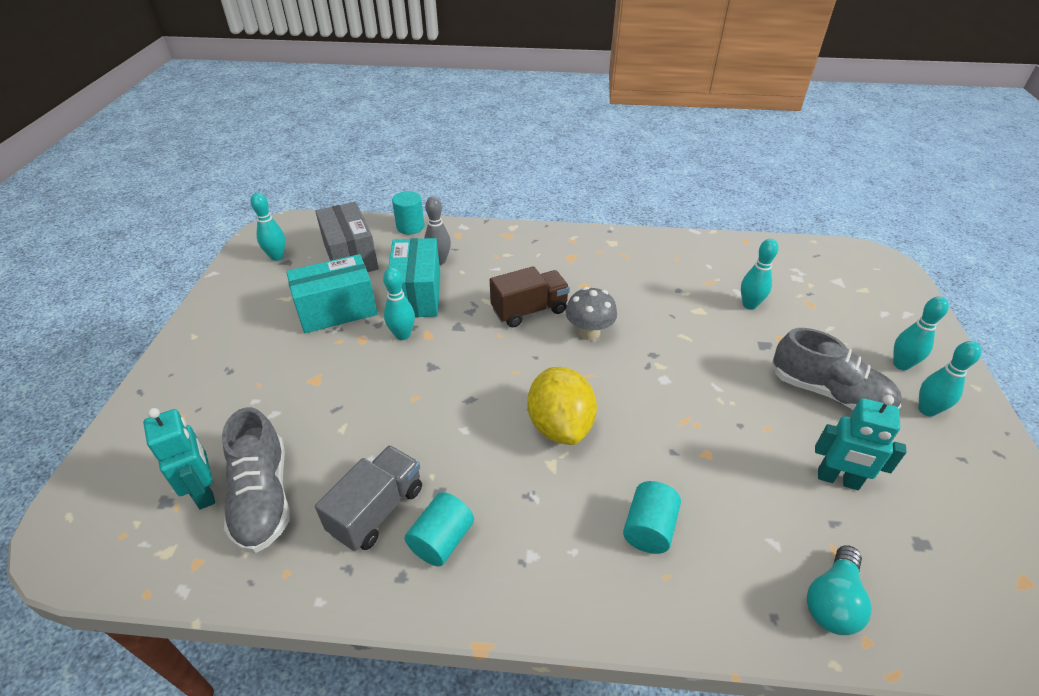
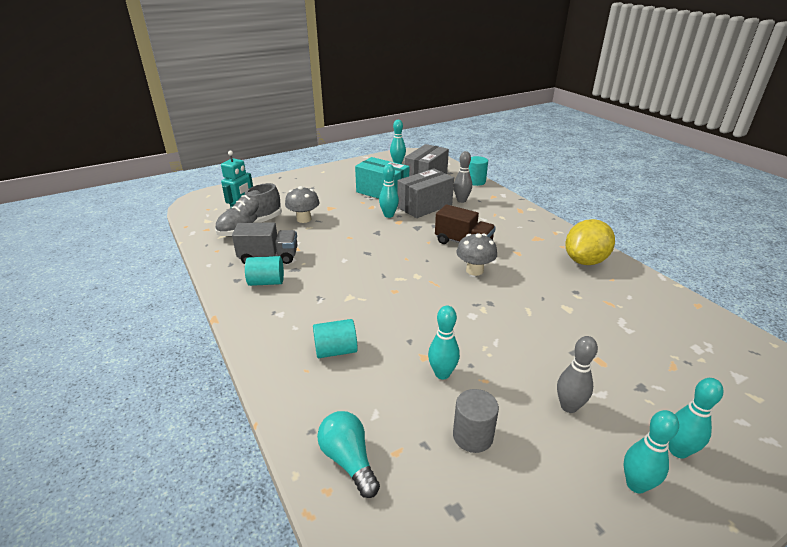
camera: 55 degrees right, 10 degrees down
(313, 422) = (304, 219): none -> grey mushroom
(417, 294) = (424, 206): turquoise box -> grey box
(560, 425) = (381, 289): yellow lemon -> yellow lemon (585, 261)
(749, 305) = (614, 331): turquoise bowling pin -> turquoise bowling pin (442, 374)
(828, 393) = (569, 406): grey shoe -> grey bowling pin
(832, 601) = (349, 460): turquoise light bulb -> turquoise light bulb turned 60 degrees clockwise
(838, 480) = (472, 436): turquoise robot -> grey cylinder

